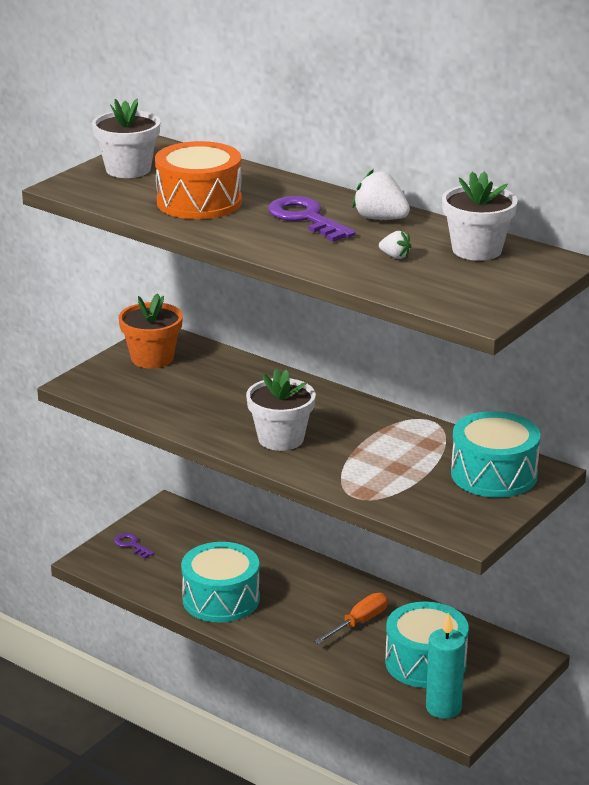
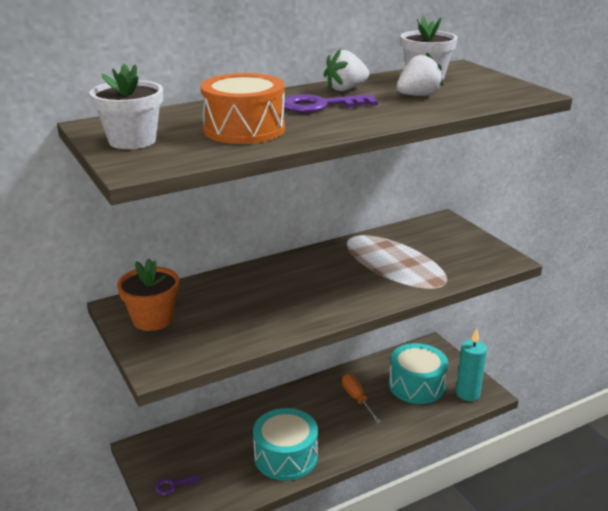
camera: 65 degrees left, 0 degrees up
(281, 439) = (337, 294): white flower pot -> none
(395, 256) = (417, 96): white strawberry -> white strawberry, size x1.83
(494, 474) = (438, 234): turquoise drum -> none

